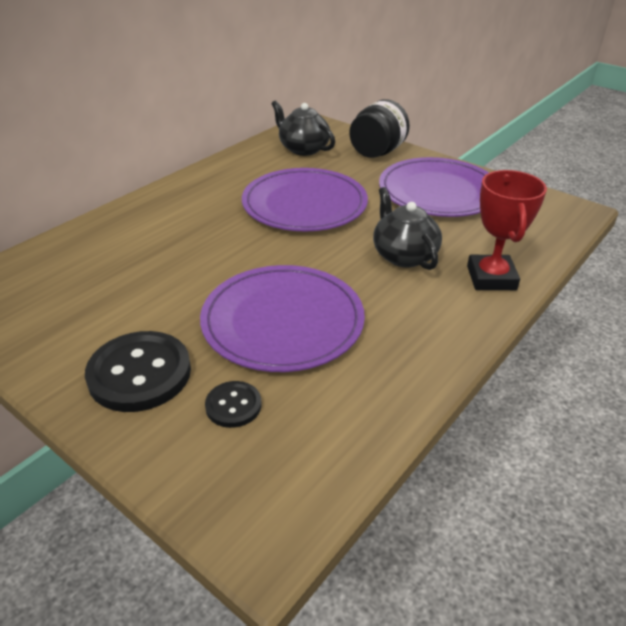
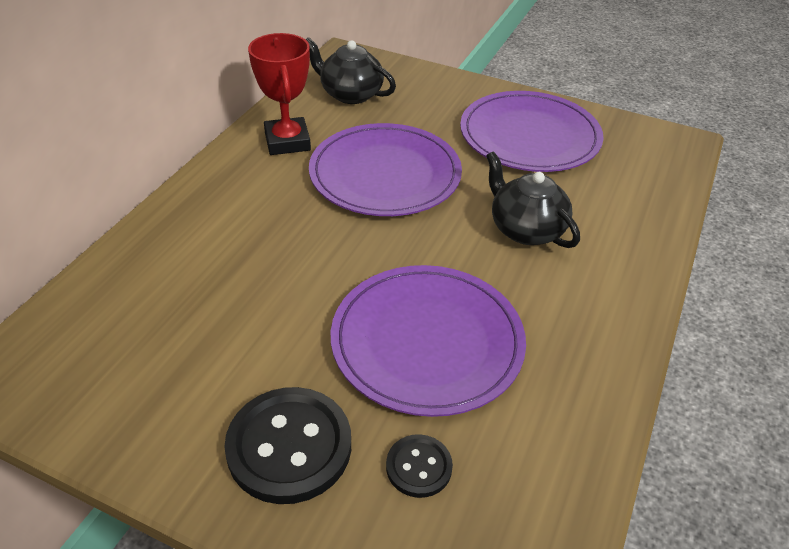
camera: 15 degrees left, 5 degrees up
(377, 152) = (439, 89): black jar -> none
(491, 278) = (629, 244): red trophy -> red trophy (287, 141)

